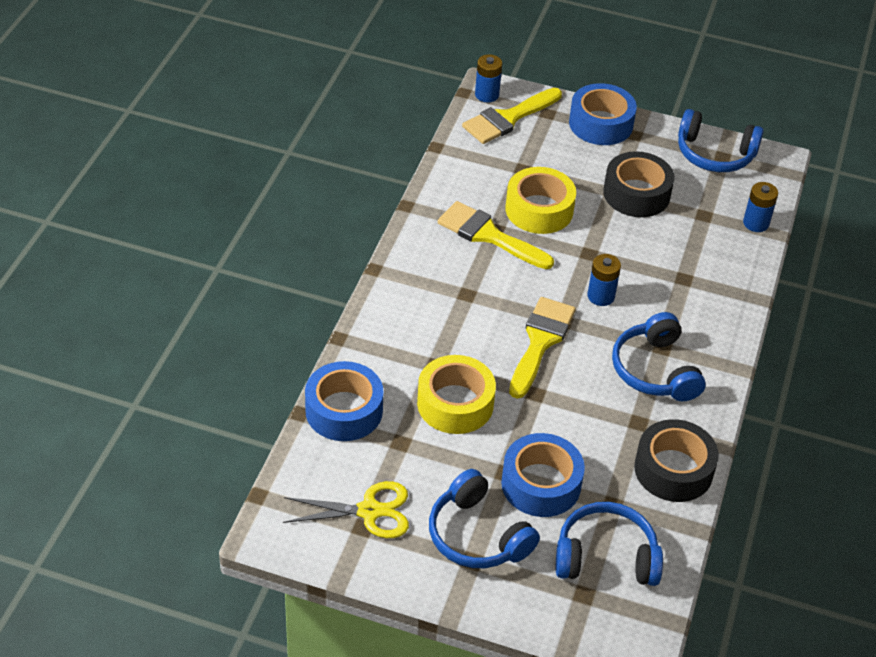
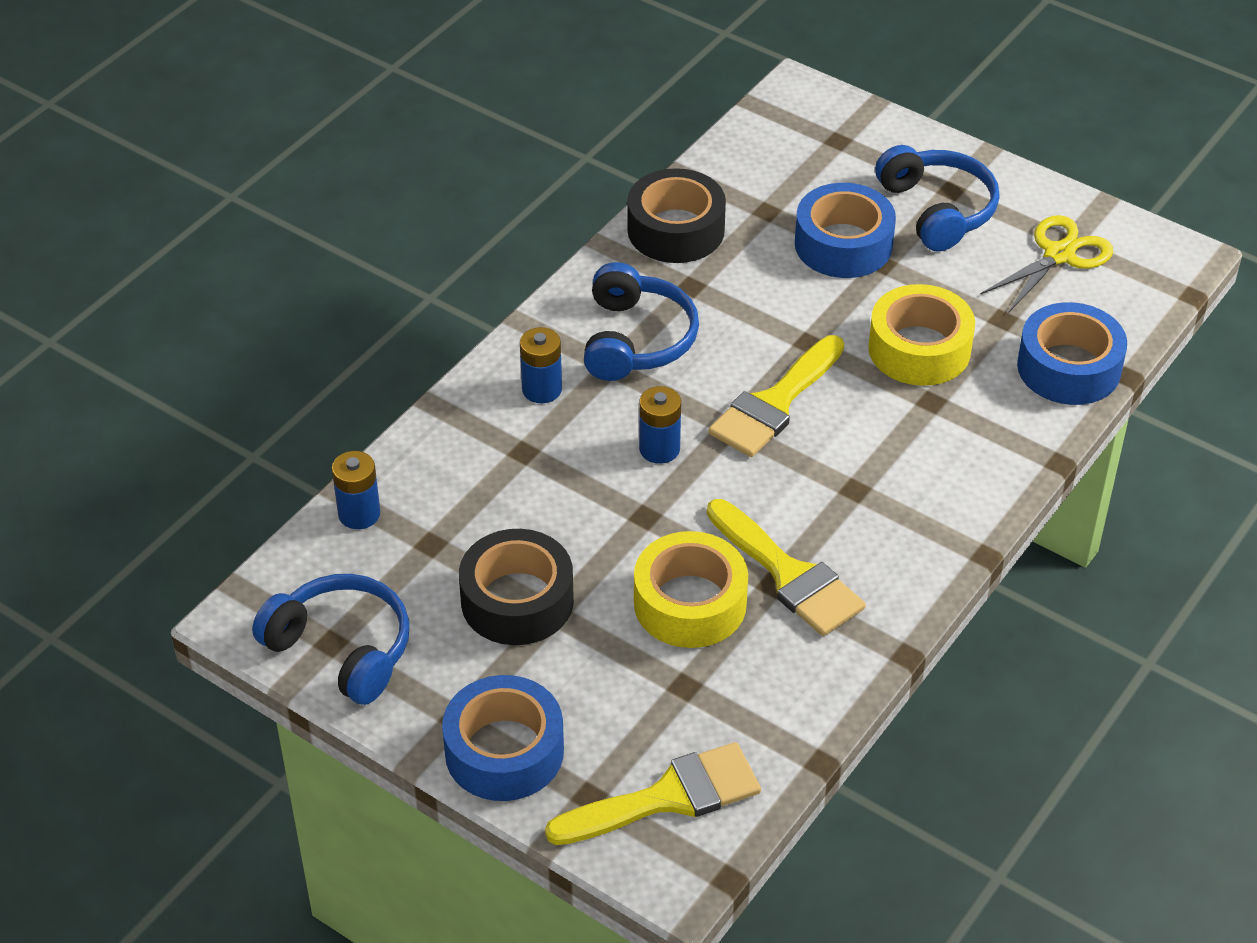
camera: 160 degrees left, 0 degrees up
(369, 511) = (1059, 255): yellow scissors -> yellow scissors turned 120 degrees clockwise
(487, 95) = (686, 862): blue battery -> blue battery (542, 389)
(606, 556) = (798, 166): blue headphones -> none

